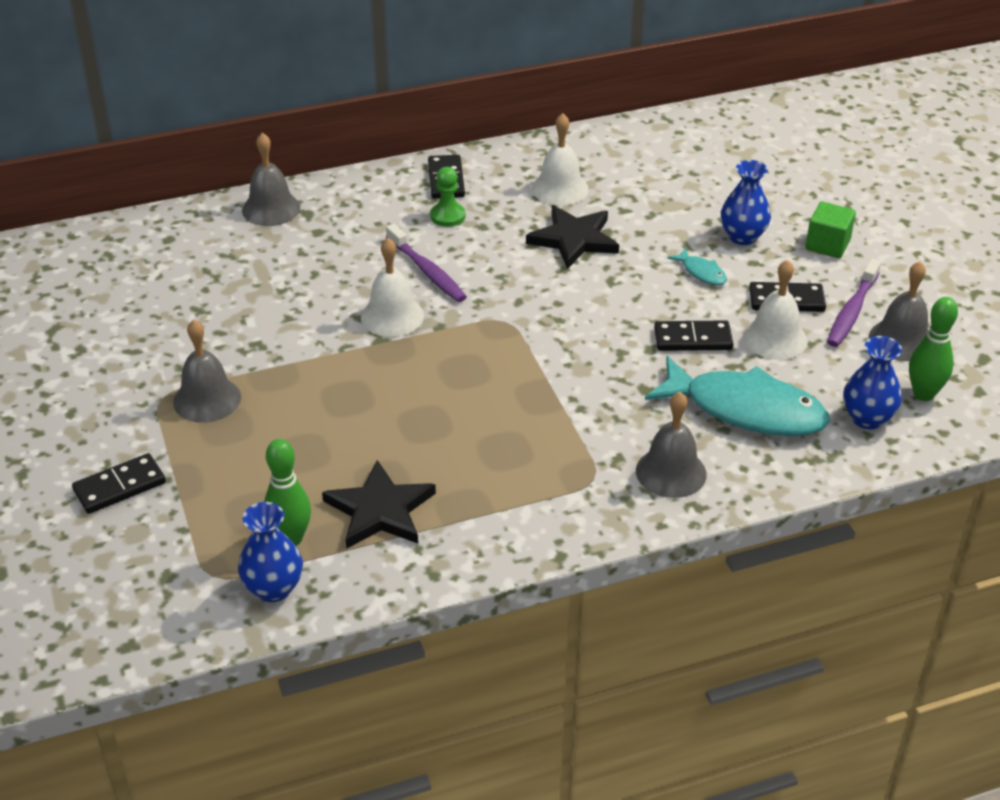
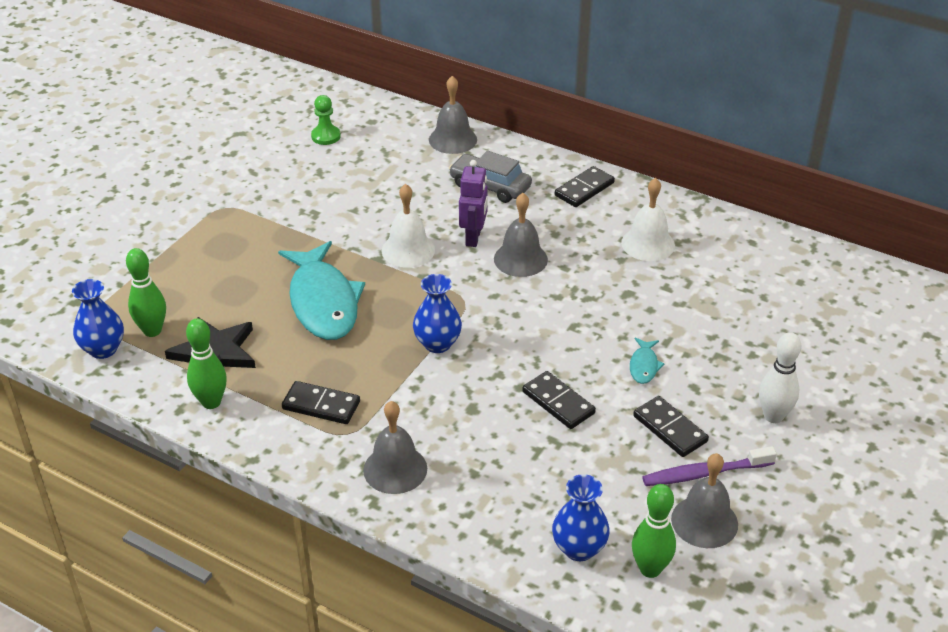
camera: 50 degrees right, 0 degrees up
(120, 487) = (131, 239): black domino -> black domino (321, 405)
(207, 399) = (241, 225): grey bell -> grey bell (520, 259)
(369, 224) = (490, 186): none -> grey car
(427, 271) = (473, 238): purple toothbrush -> purple robot
(447, 216) = (545, 213): green pawn -> green pawn (326, 136)
(449, 546) = (211, 402): none -> green bowling pin
(574, 239) = (597, 282): black star -> none
(742, 237) = (718, 364): blue vase -> blue vase (437, 344)
(746, 410) = (509, 473): turquoise fish -> turquoise fish (323, 302)
(774, 338) = (614, 446): white bell -> none
(827, 245) = (773, 416): green cube -> white bowling pin

